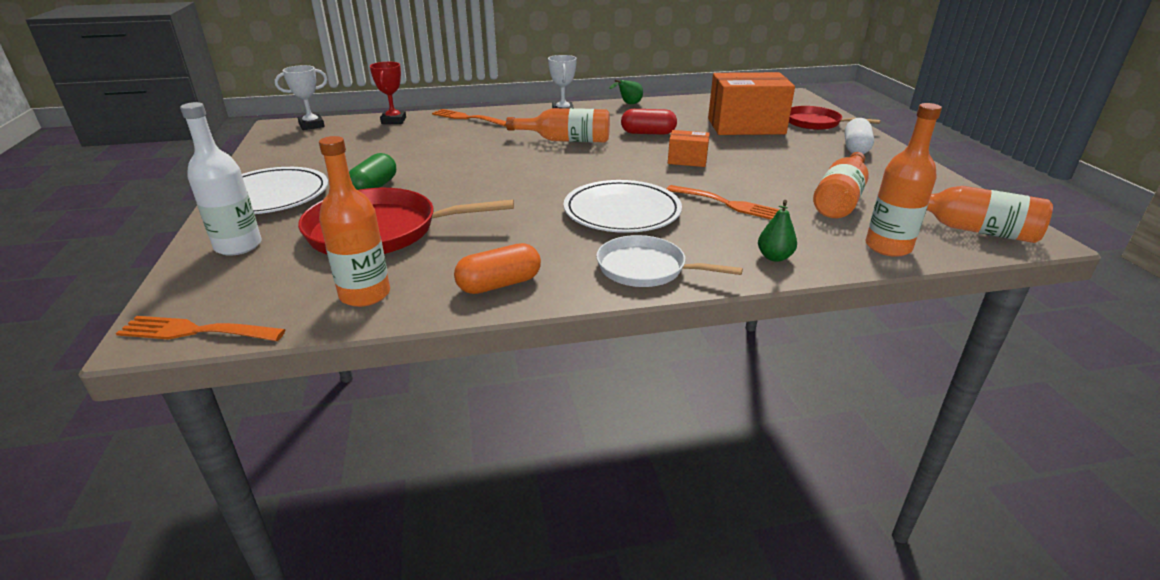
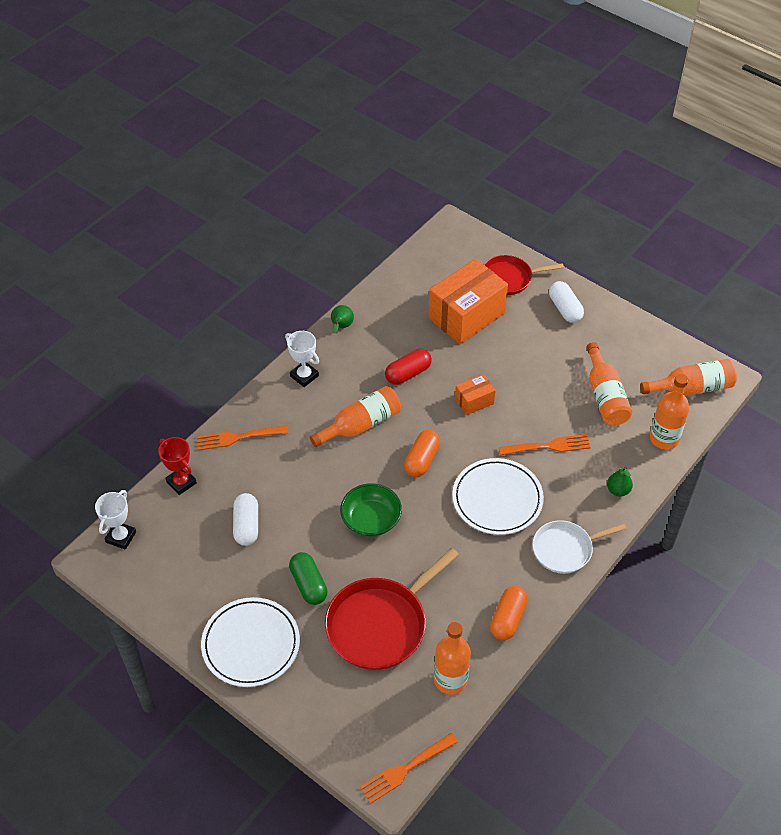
camera: 40 degrees left, 20 degrees up
(238, 246) = (316, 701): white bottle -> none
(393, 149) = (246, 525): none -> white capsule
(487, 179) = (371, 519): none -> green bowl
(586, 169) = (422, 460): none -> orange capsule

